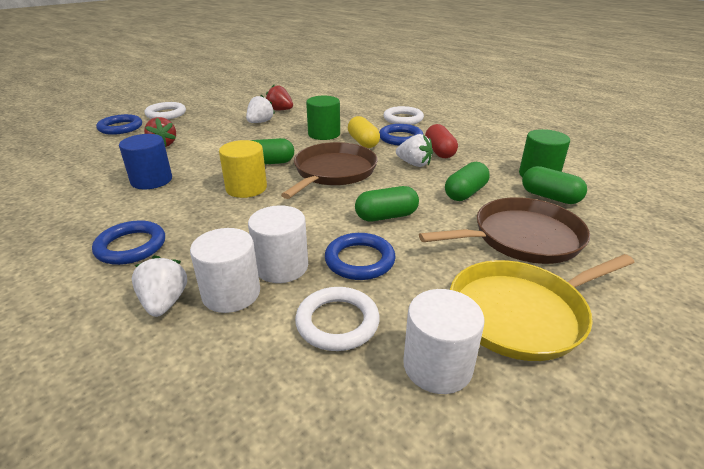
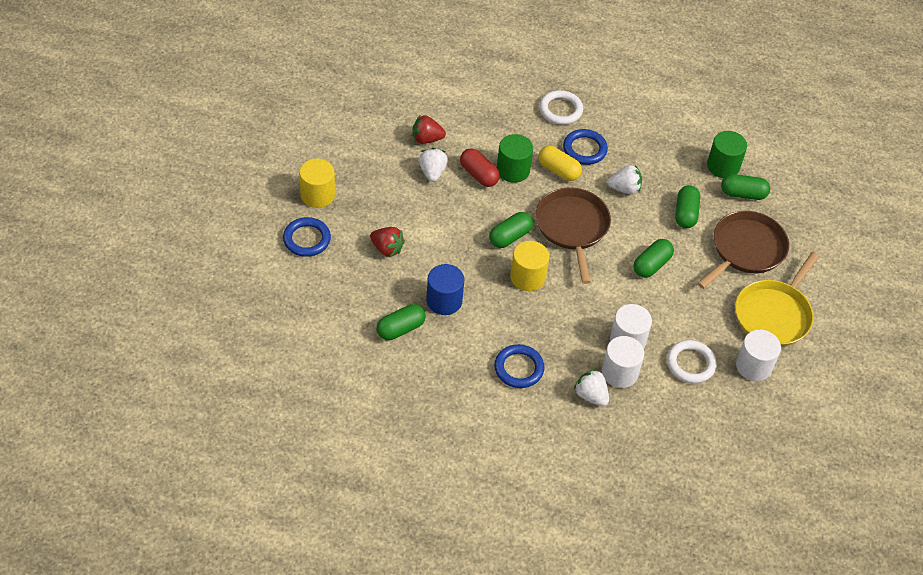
camera: 35 degrees left, 20 degrees up
(87, 185) = (400, 329): none -> green capsule
(166, 114) = (317, 195): white ring -> yellow cylinder
(359, 260) = (667, 314): blue ring -> none
(439, 151) = (631, 160): red capsule -> red capsule (479, 174)

